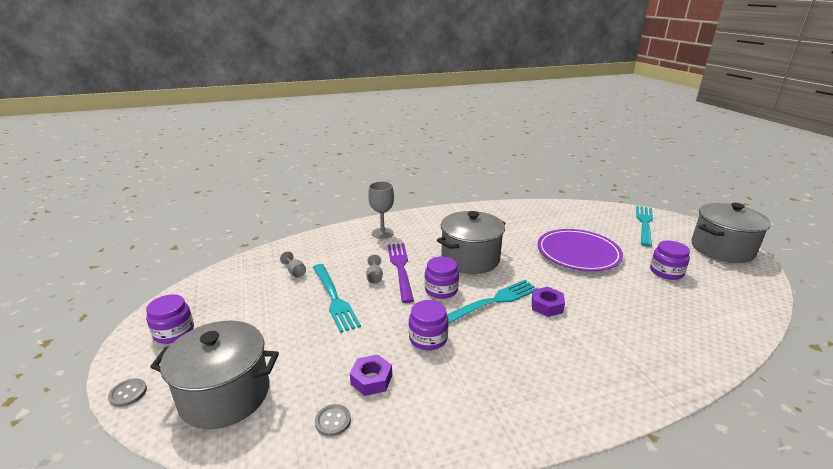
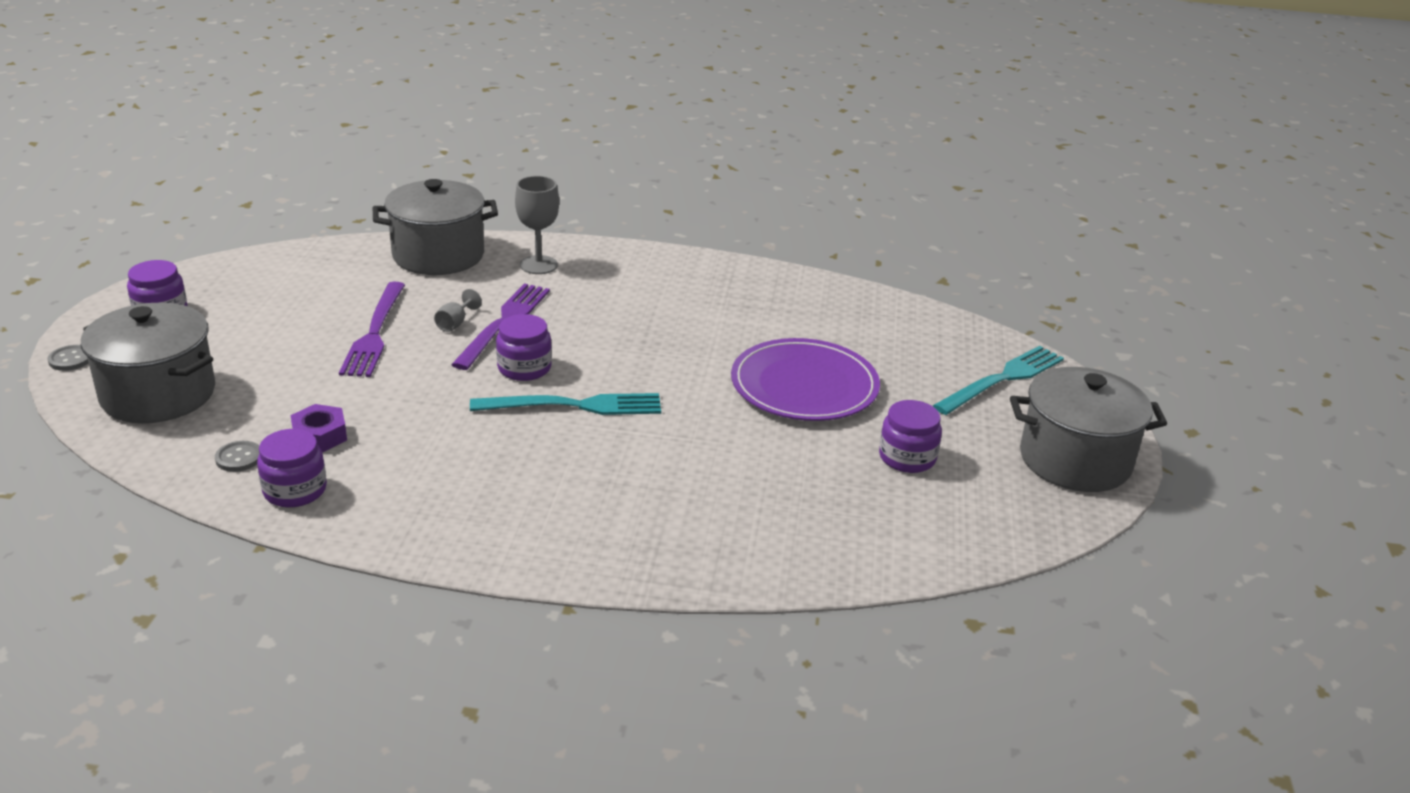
camera: 25 degrees right, 5 degrees up
(295, 272) = (361, 284): grey goblet -> none
(334, 298) = (374, 333): turquoise fork -> purple fork
(428, 338) = (435, 418): purple jar -> purple jar (295, 490)
(470, 259) = (620, 341): grey pot -> grey pot (438, 255)
(547, 306) = (643, 436): purple nut -> none

